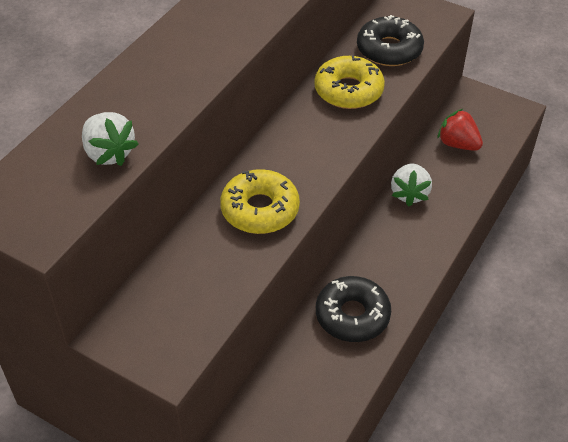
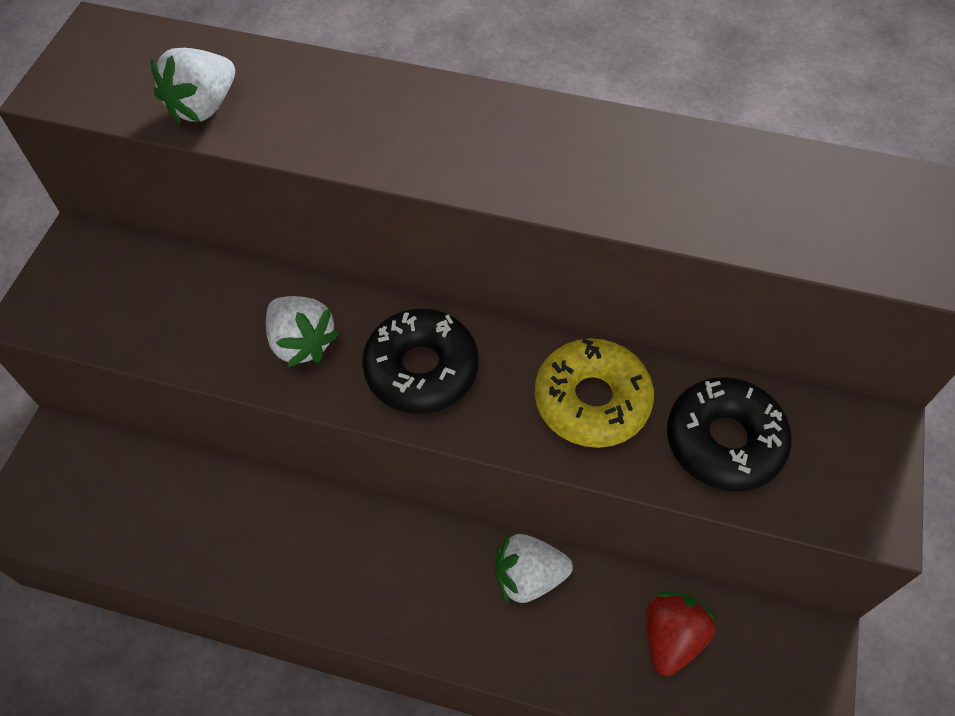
camera: 75 degrees right, 10 degrees up
(260, 209) = (301, 343): yellow donut -> white strawberry
(352, 315) = (273, 541): black donut -> black donut (421, 369)

